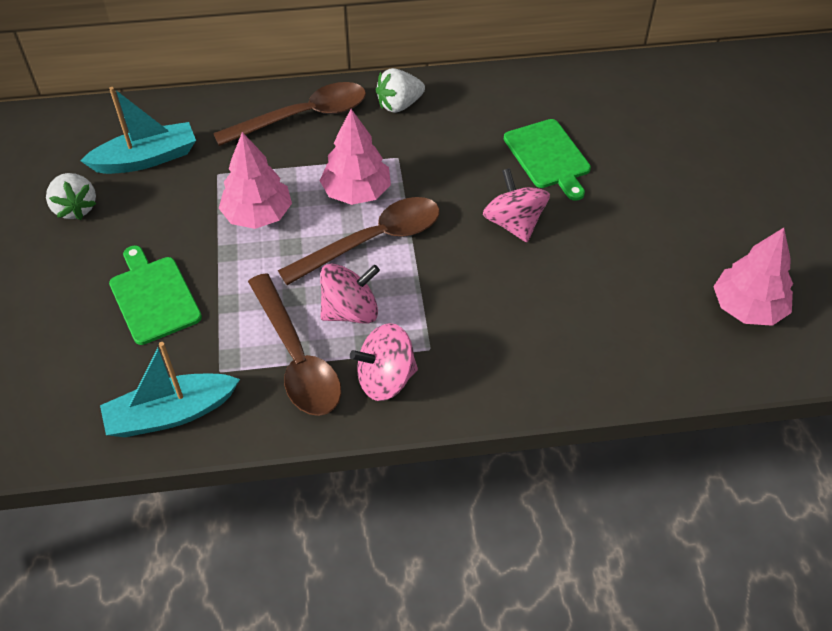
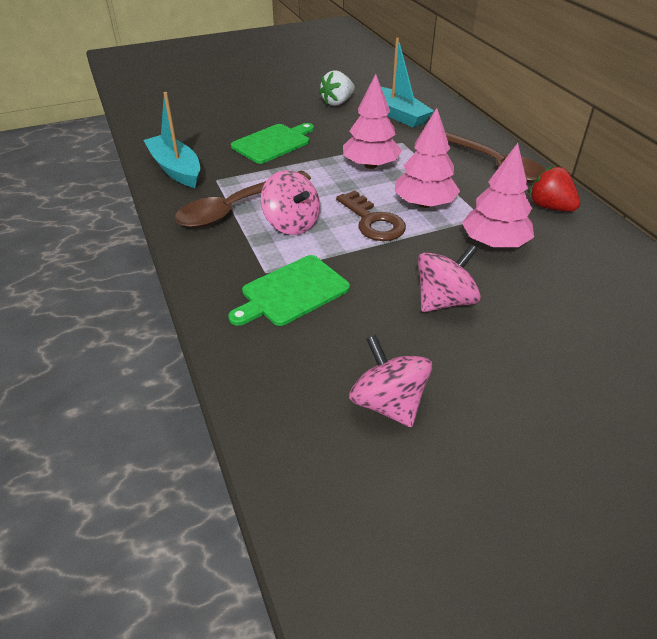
camera: 75 degrees right, 10 degrees down
(372, 241) = (373, 221): brown spoon -> brown key
(385, 379) = (226, 253): pink spinning top -> pink spinning top (388, 403)
(399, 105) = (550, 207): white strawberry -> red strawberry
(548, 157) = (559, 313): green cutting board -> green cutting board (292, 292)
(747, 308) = (421, 538): pink tree -> pink tree (494, 243)

